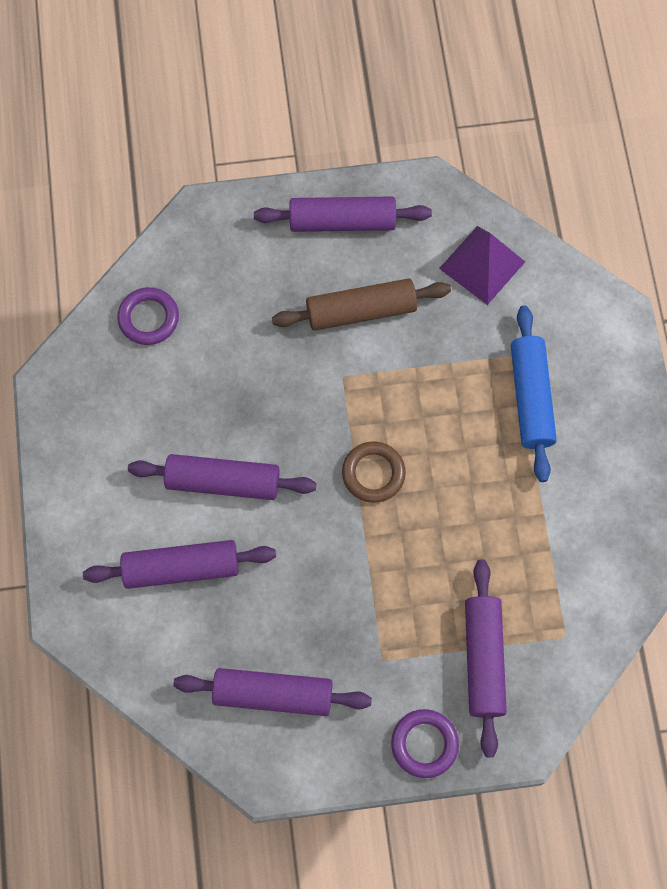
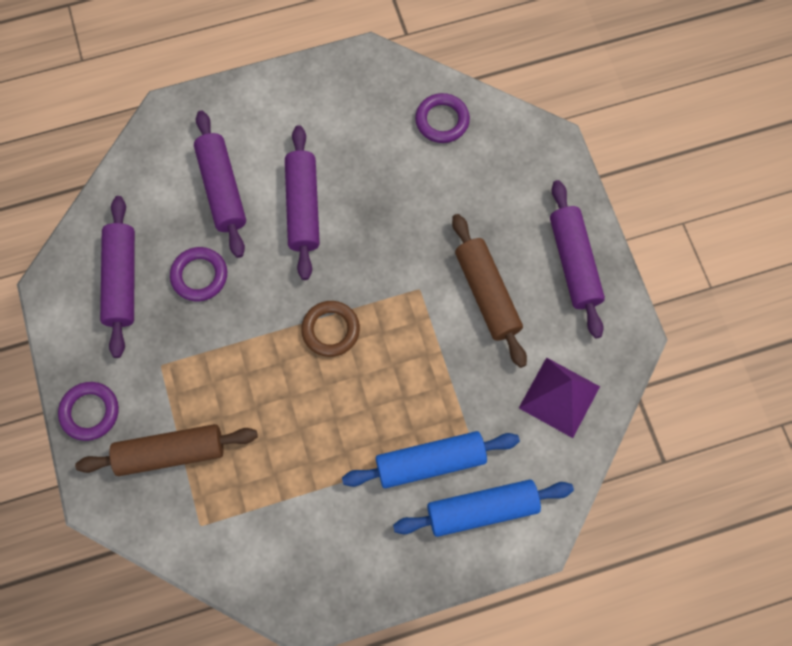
camera: 80 degrees right, 0 degrees up
(284, 606) = (199, 276): none -> purple ring
(483, 659) = (171, 453): purple rolling pin -> brown rolling pin
(585, 358) = (482, 509): none -> blue rolling pin

